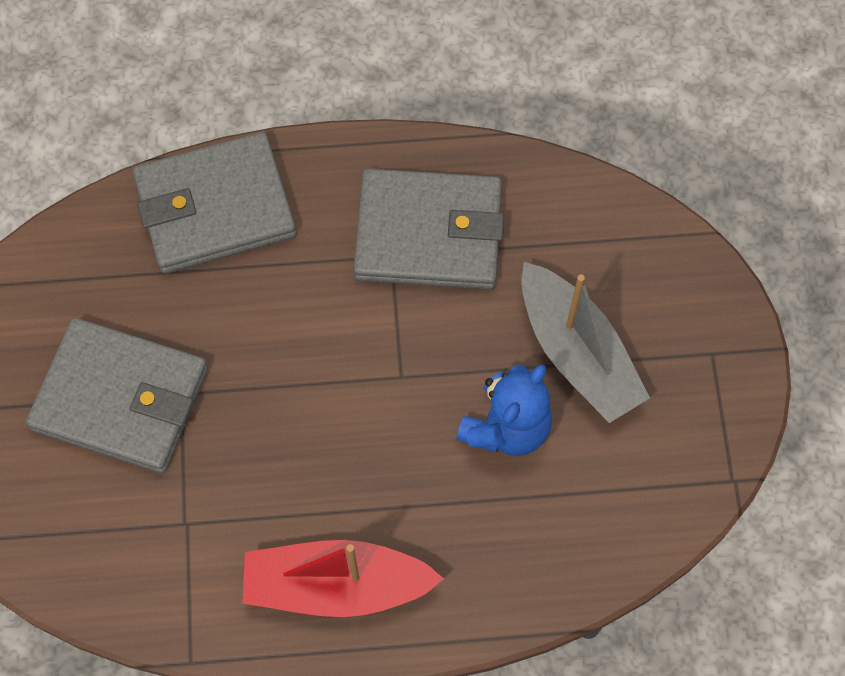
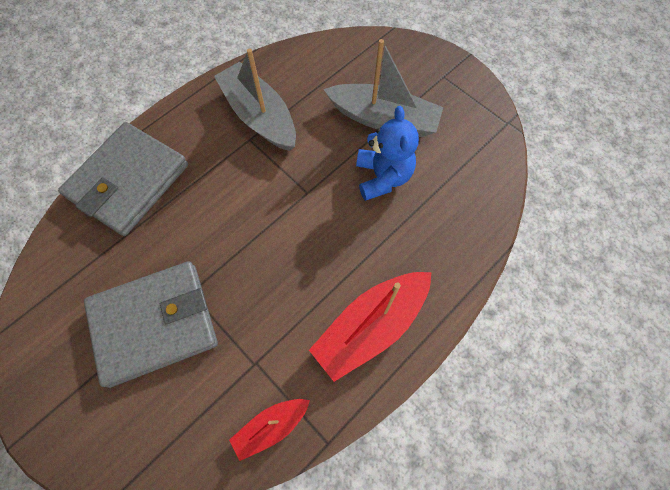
camera: 40 degrees left, 0 degrees up
(150, 599) = (271, 426): none -> red boat
(428, 233) = (259, 116): grey wallet -> grey boat

